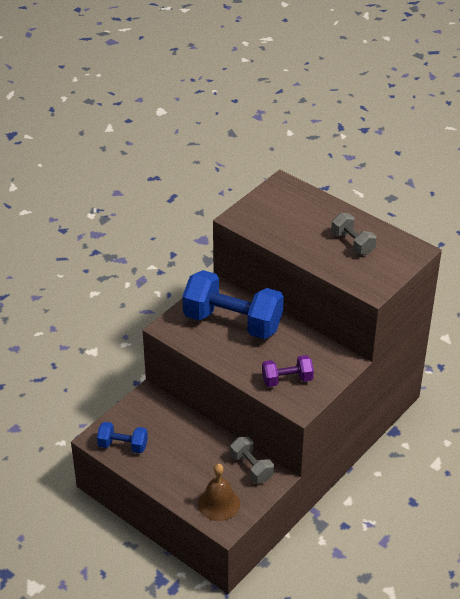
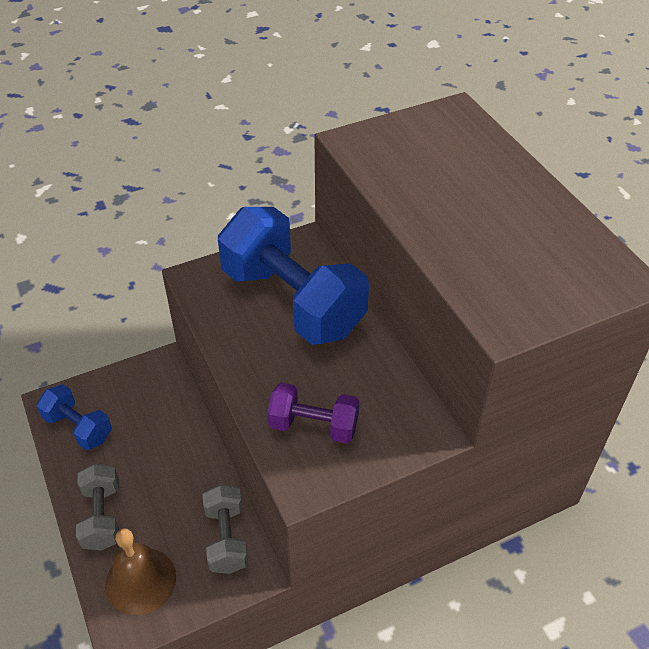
camera: 25 degrees right, 5 degrees up
(352, 243) = (514, 232): grey dumbbell -> grey dumbbell (102, 516)

